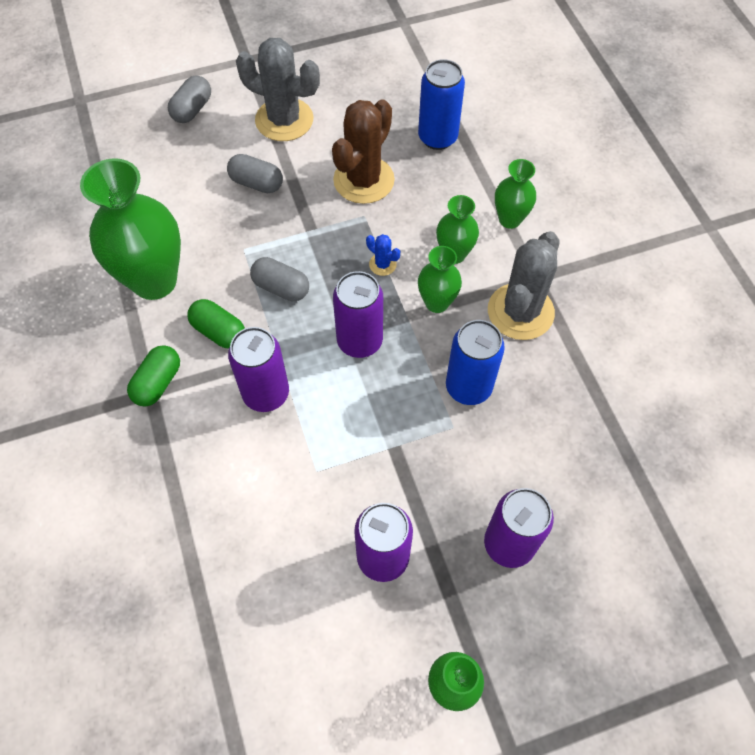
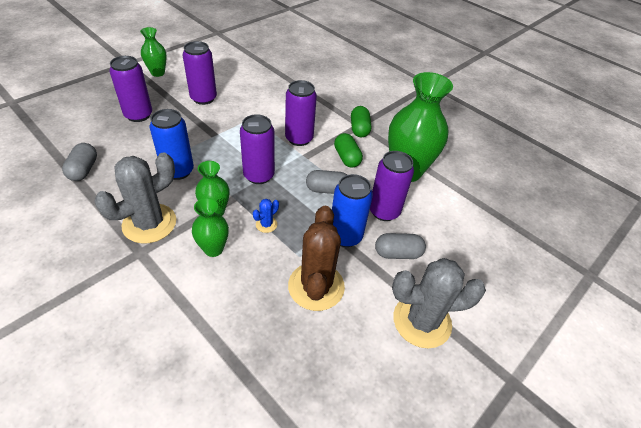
camera: 150 degrees right, 15 degrees down
(192, 109) = (503, 300): grey capsule -> grey capsule (83, 170)
(219, 331) = (346, 158): green capsule -> green capsule turned 60 degrees clockwise
(232, 234) = (384, 211): none -> purple can
(382, 264) = (266, 224): blue cactus -> blue cactus turned 60 degrees counterclockwise
(437, 137) = (269, 360): blue can -> blue can (345, 236)
(510, 219) = (172, 295): green vase -> none
(520, 312) = (149, 223): grey cactus -> grey cactus turned 45 degrees clockwise

